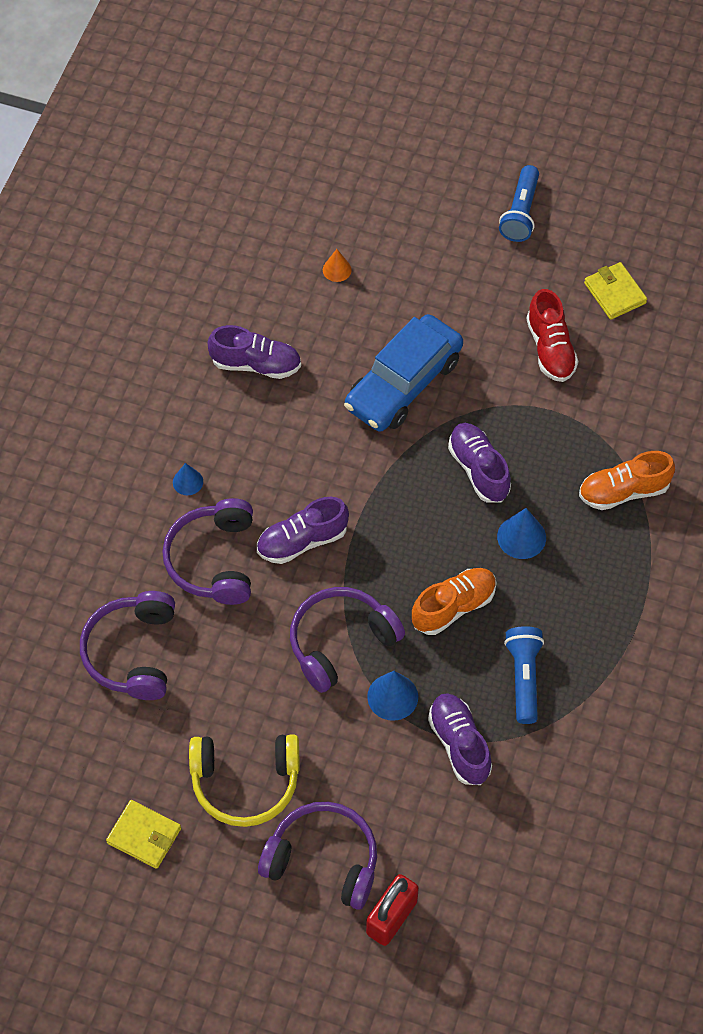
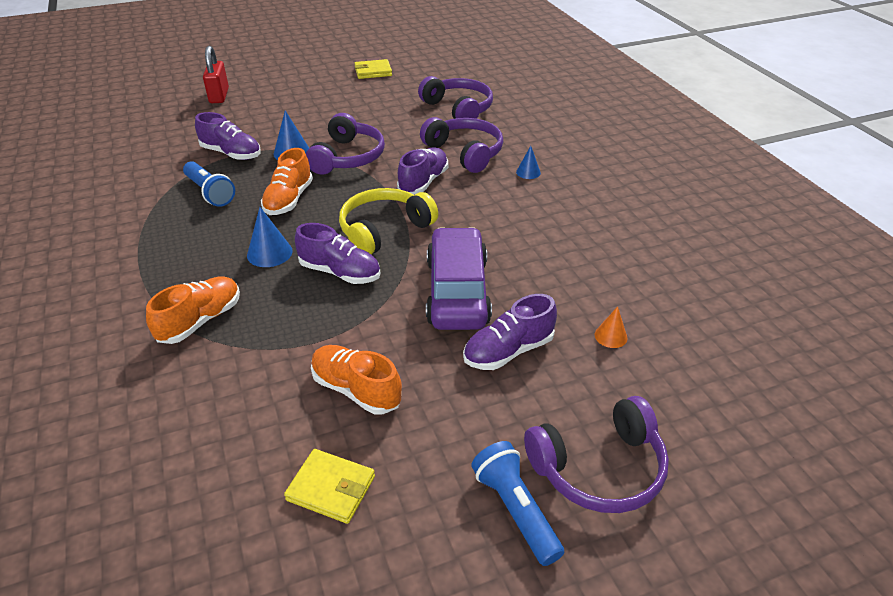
camera: 140 degrees right, 20 degrees down
(245, 783) = (343, 99): yellow headphones -> yellow headphones (384, 230)
(256, 364) = (576, 243): purple shoe -> purple shoe (508, 351)
(323, 860) = (274, 96): purple headphones -> purple headphones (599, 468)
(403, 383) = (457, 291): blue car -> purple car
(550, 348) = (356, 390): red shoe -> orange shoe

